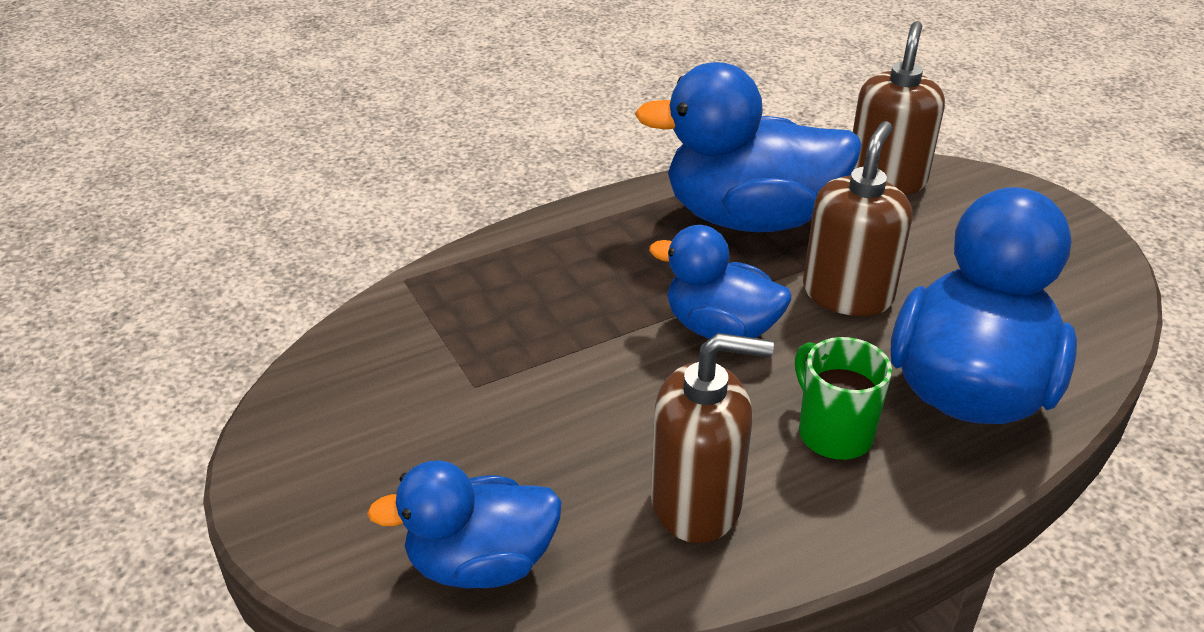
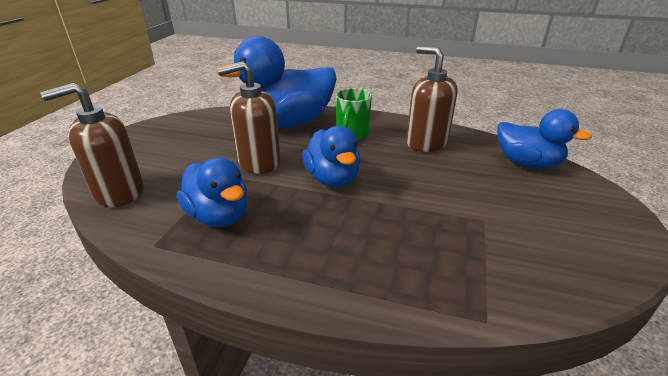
camera: 135 degrees left, 5 degrees down
(749, 218) = (219, 216): blue duck -> blue duck, size x0.60

